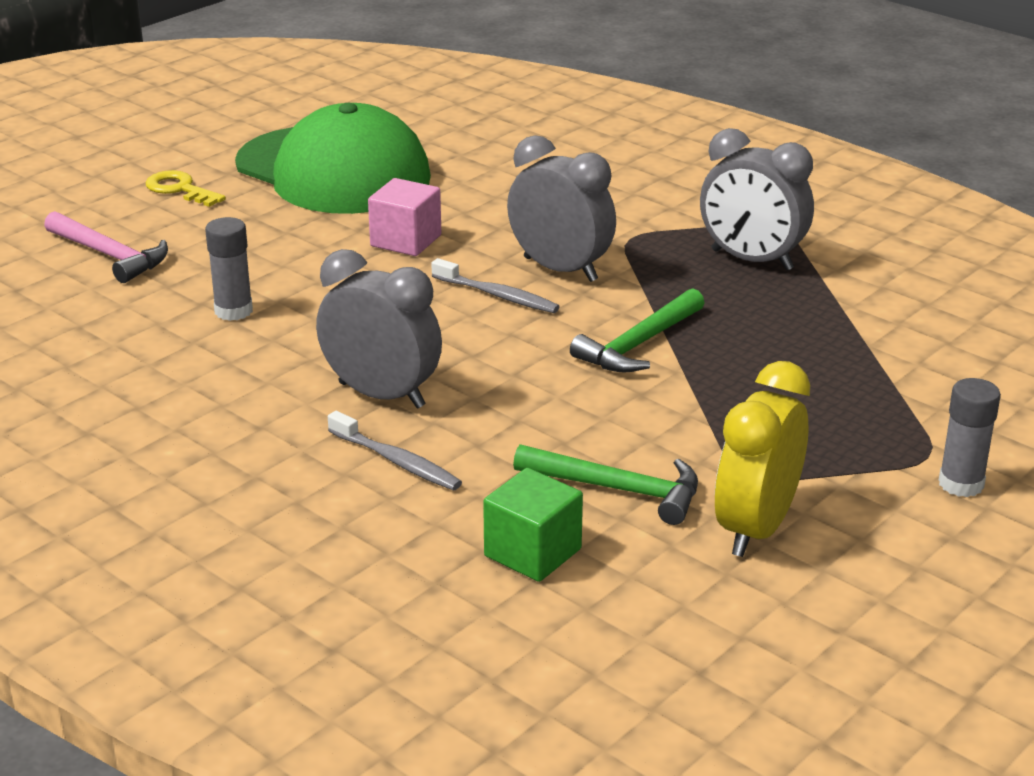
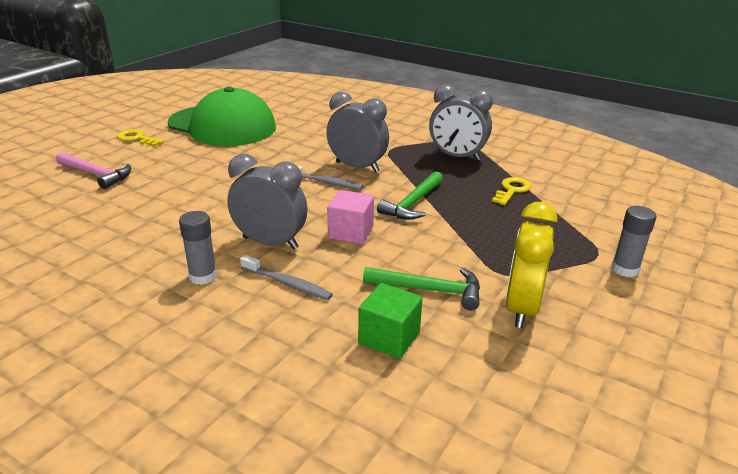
camera: 10 degrees left, 0 degrees up
(233, 311) = (173, 200): grey glue stick -> grey glue stick (203, 276)
(406, 241) = (268, 157): pink cube -> pink cube (351, 232)
(827, 332) = (512, 190): none -> yellow key

